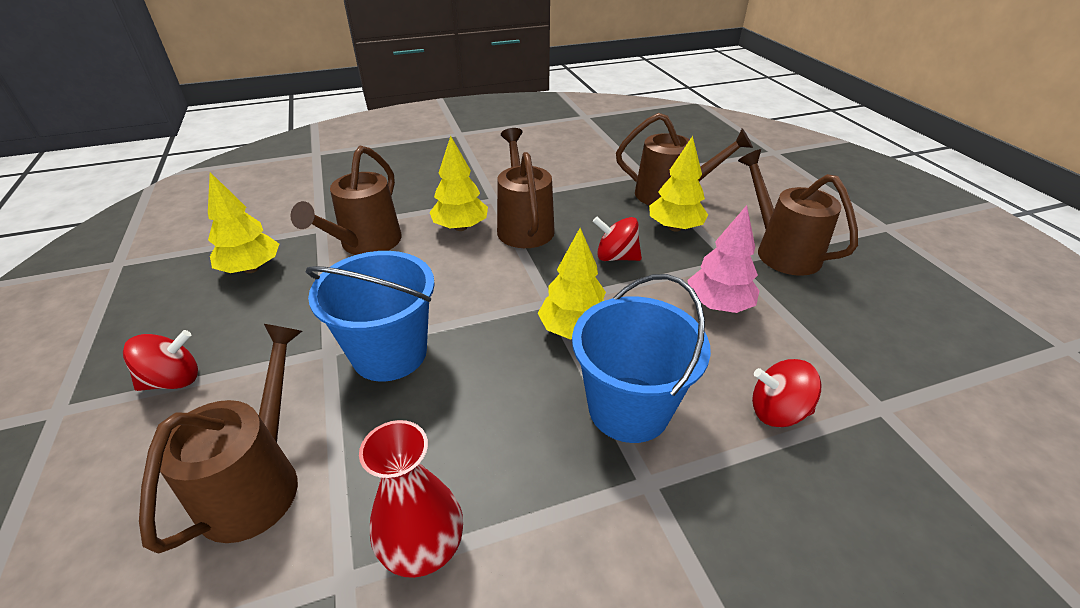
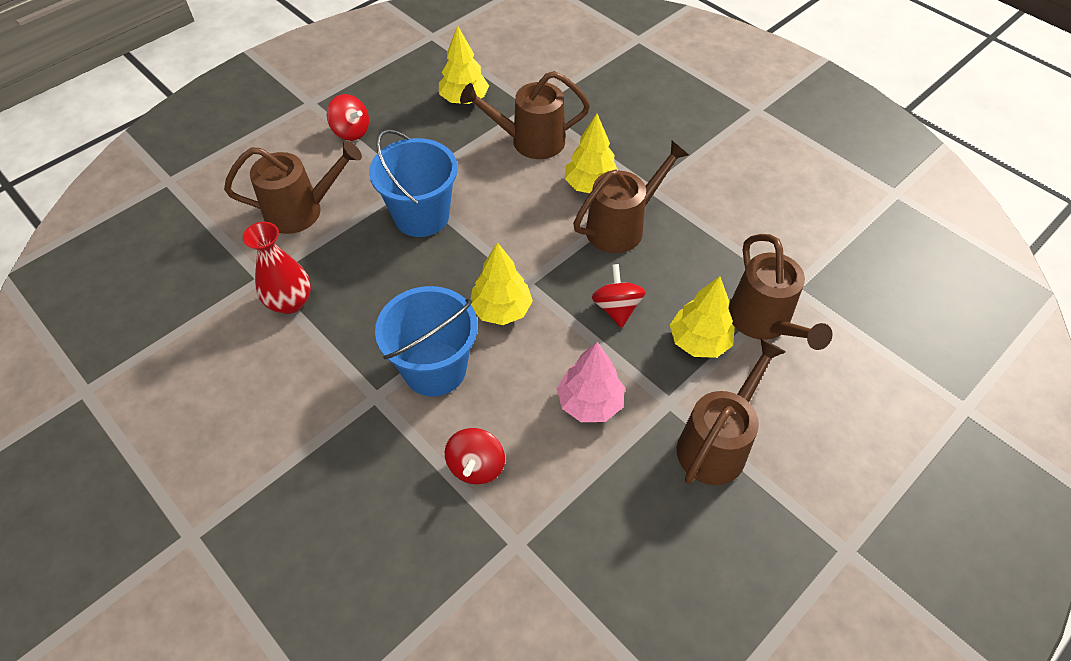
camera: 65 degrees right, 15 degrees up
(777, 411) = (476, 466): red spinning top -> red spinning top turned 150 degrees counterclockwise

